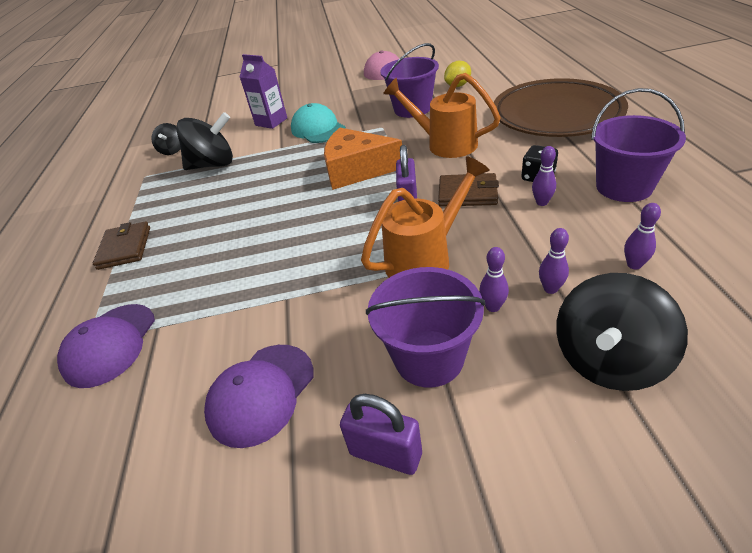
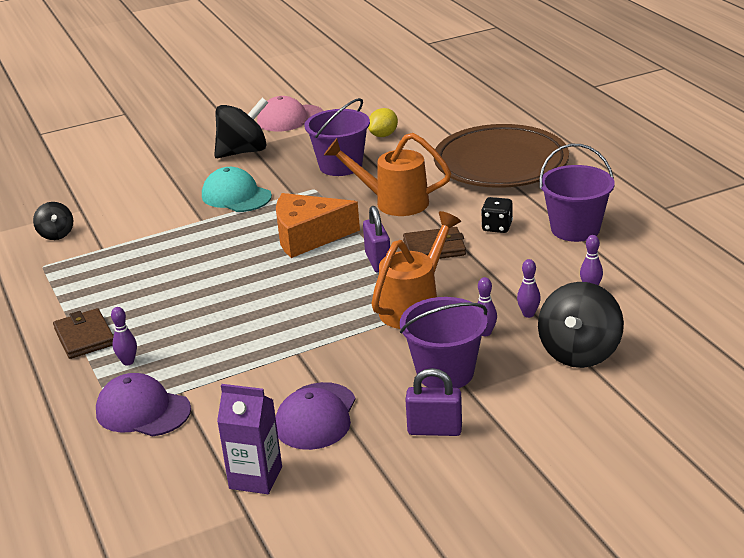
camera: 20 degrees left, 10 degrees down
(110, 344) = (143, 411): purple cap -> purple cap turned 120 degrees clockwise
(213, 164) = (127, 245): black spinning top -> black spinning top (243, 151)
(271, 122) = (168, 191): purple carton -> purple carton (255, 477)
(542, 202) = (506, 249): purple bowling pin -> purple bowling pin (128, 362)

